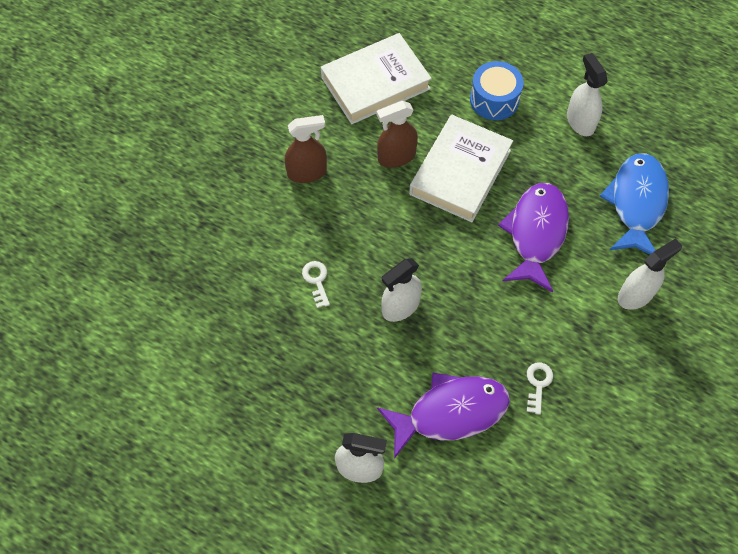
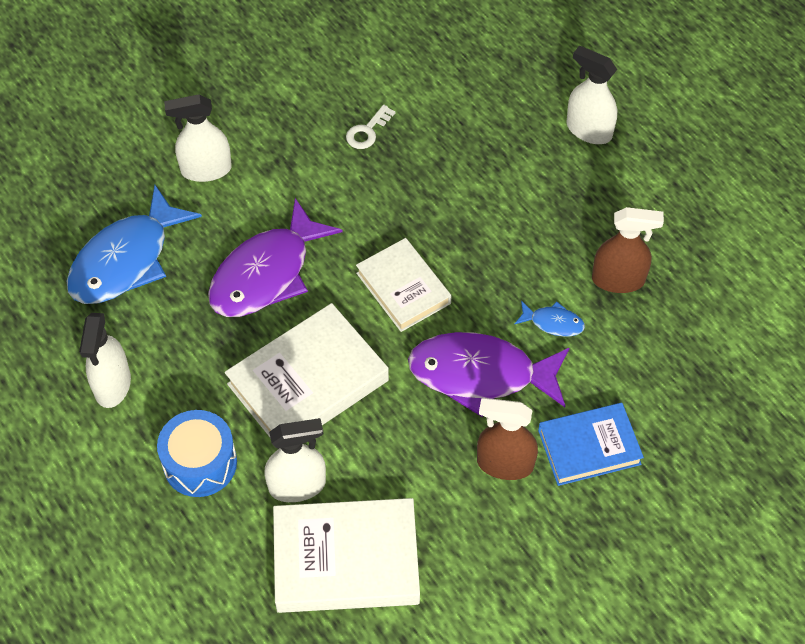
camera: 155 degrees left, 5 degrees down
(256, 204) = (589, 447): none -> blue book
(316, 281) = (553, 323): white key -> blue fish
(396, 157) = (377, 437): brown spray bottle -> brown spray bottle (618, 280)
(400, 307) = (469, 257): white spray bottle -> white spray bottle (297, 485)
(435, 262) = (403, 288): none -> white book
(450, 413) = (472, 140): purple fish -> purple fish (480, 374)

